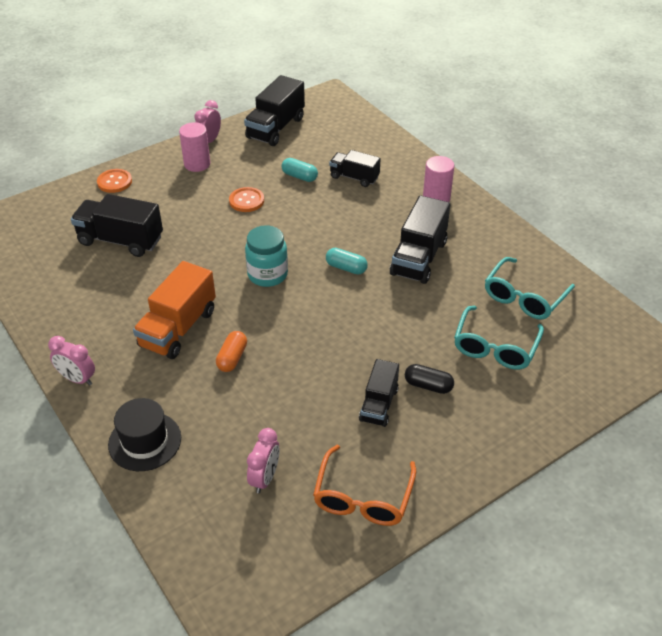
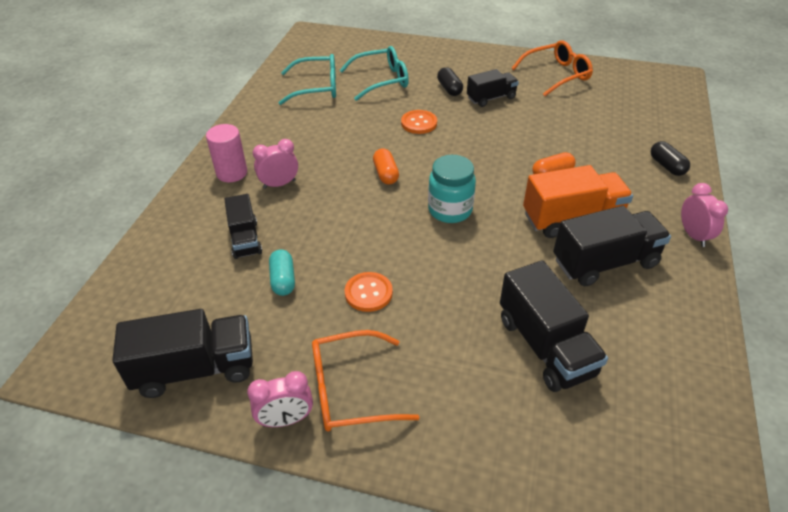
camera: 130 degrees left, 0 degrees up
(114, 182) = (473, 450): orange button -> orange button (419, 123)
(145, 441) = (667, 166): black hat -> black capsule
(197, 164) = (349, 390): pink cylinder -> orange glasses
(265, 478) = (603, 108): pink clock -> pink clock (279, 184)
(346, 268) = (385, 174): turquoise capsule -> orange capsule
(418, 258) = (328, 146): black truck -> black truck (605, 262)

